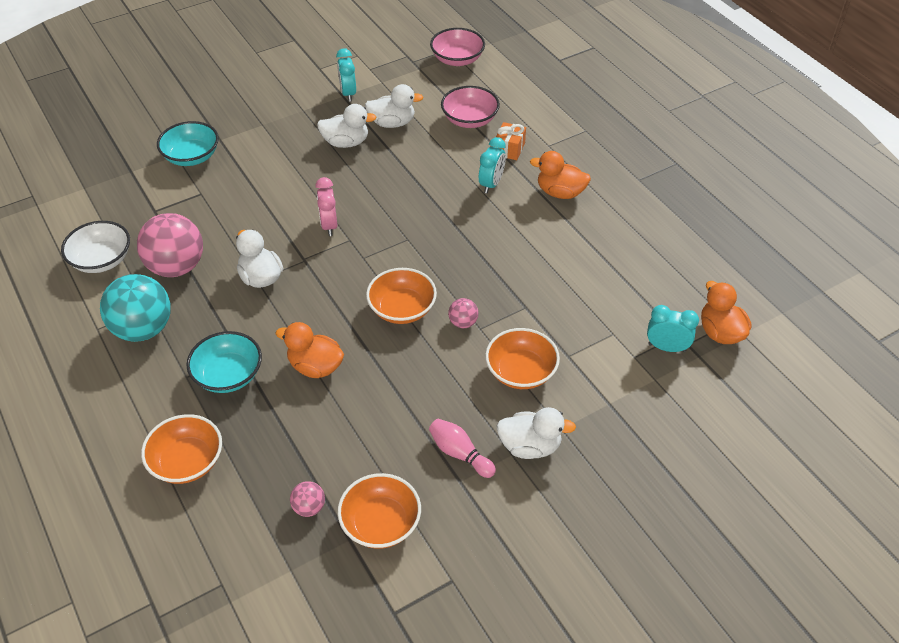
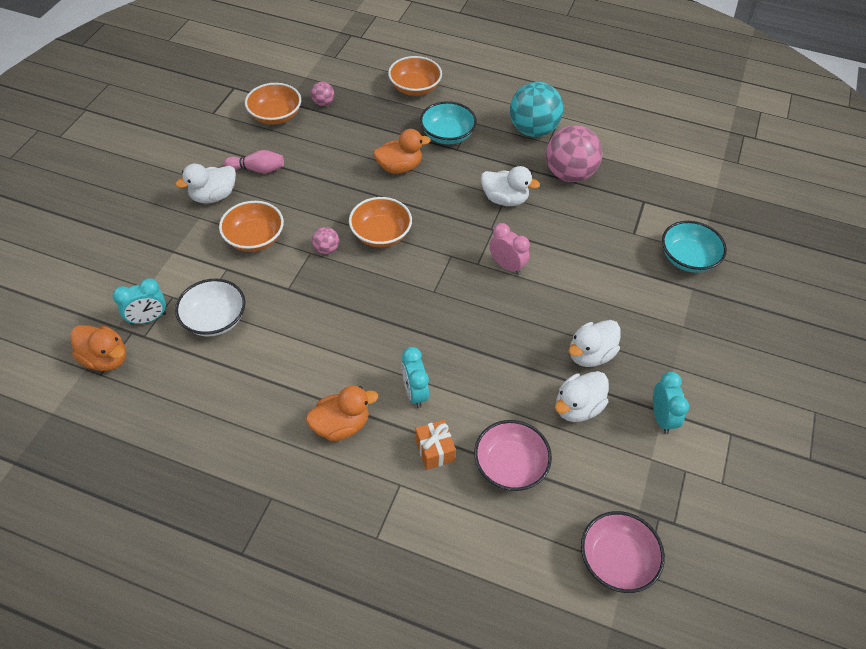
camera: 140 degrees right, 5 degrees up
(101, 260) = (622, 151): white bowl -> white bowl (215, 319)
(348, 93) = (661, 417): turquoise clock -> turquoise clock turned 45 degrees clockwise

